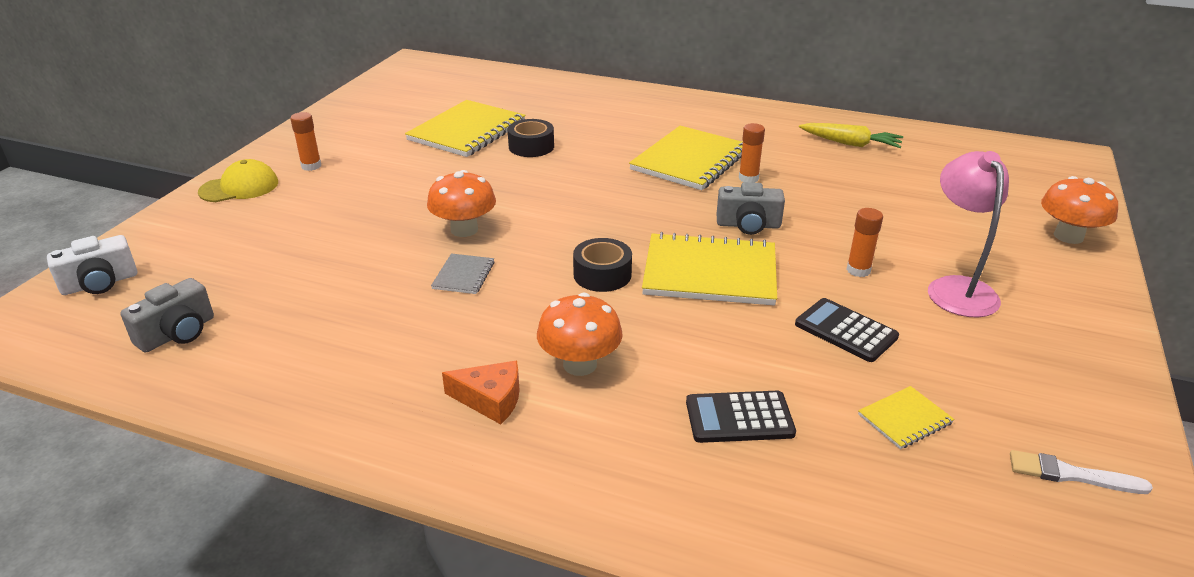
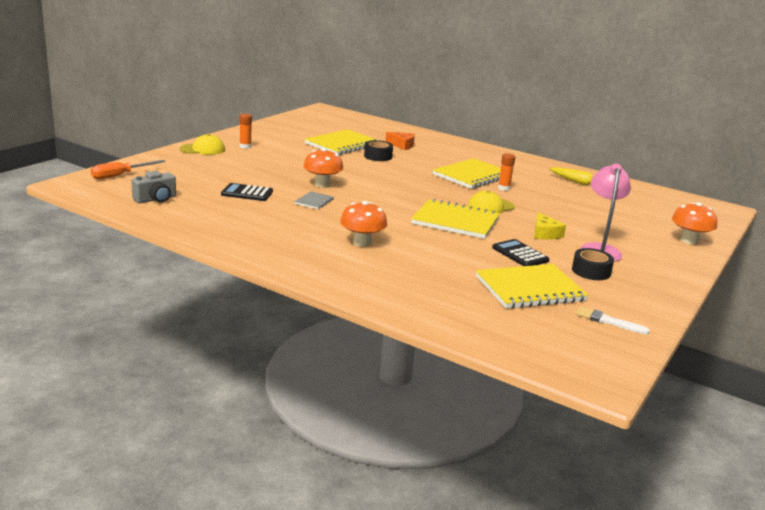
camera: 10 degrees right, 10 degrees down
(100, 283) = (120, 175): white camera -> orange screwdriver
(490, 399) = (309, 246): orange cheese -> orange cheese (402, 145)
(602, 275) = (392, 213): black tape -> black tape (591, 271)
(739, 418) = (438, 274): black calculator -> black calculator (247, 193)
(748, 225) = (490, 207): grey camera -> yellow cap
(858, 270) = (545, 234): orange glue stick -> yellow cheese
(904, 419) = (530, 289): yellow notebook -> yellow notebook, size x2.17

